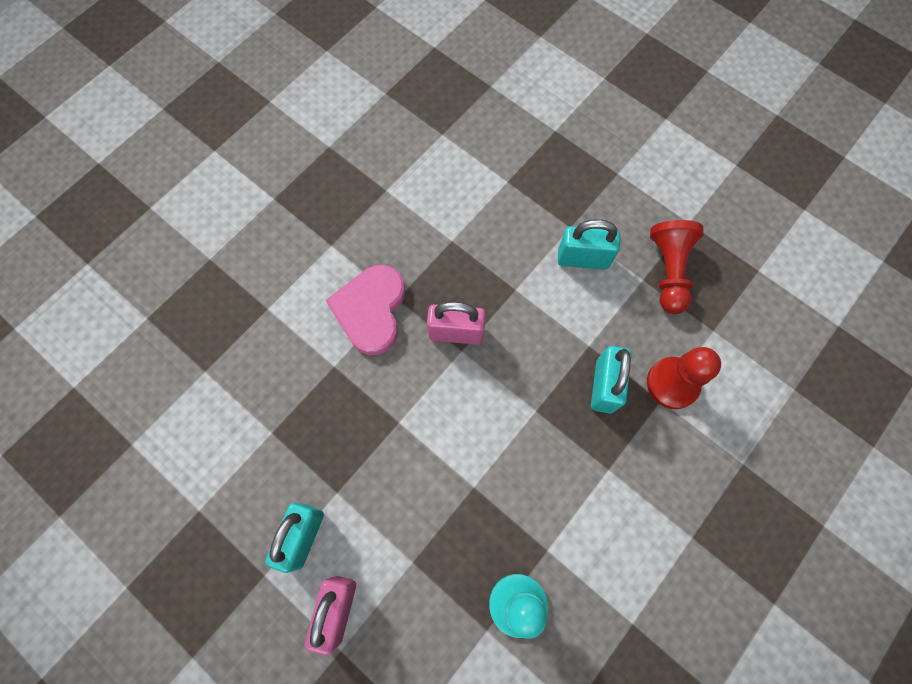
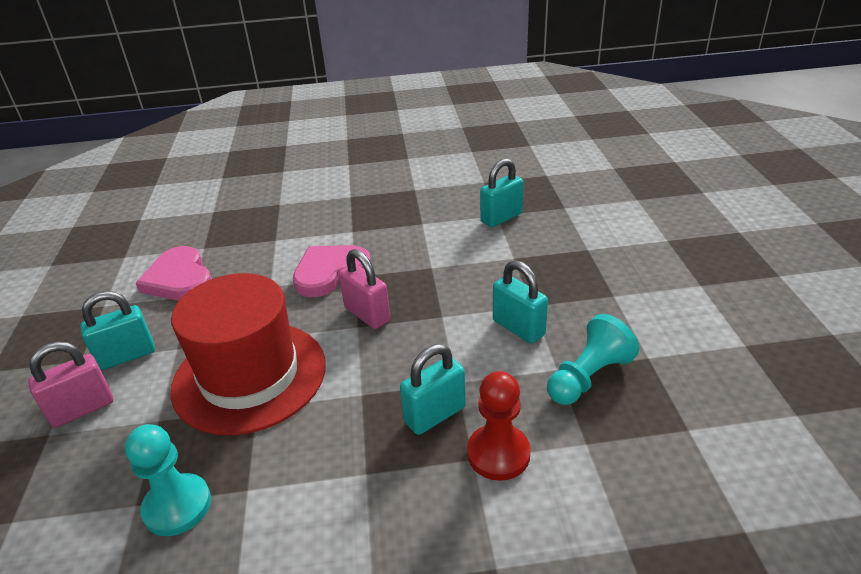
camera: 45 degrees right, 35 degrees down
(233, 425) = (179, 279): none -> pink heart
(434, 466) = (249, 376): none -> red hat
(450, 135) = (501, 218): none -> turquoise padlock
(668, 271) = (588, 377): red pawn -> turquoise pawn

